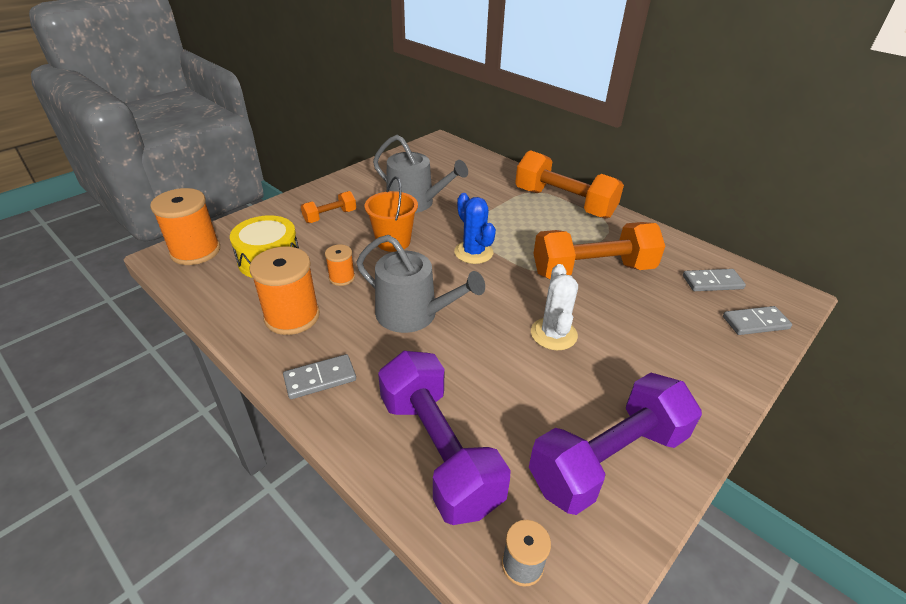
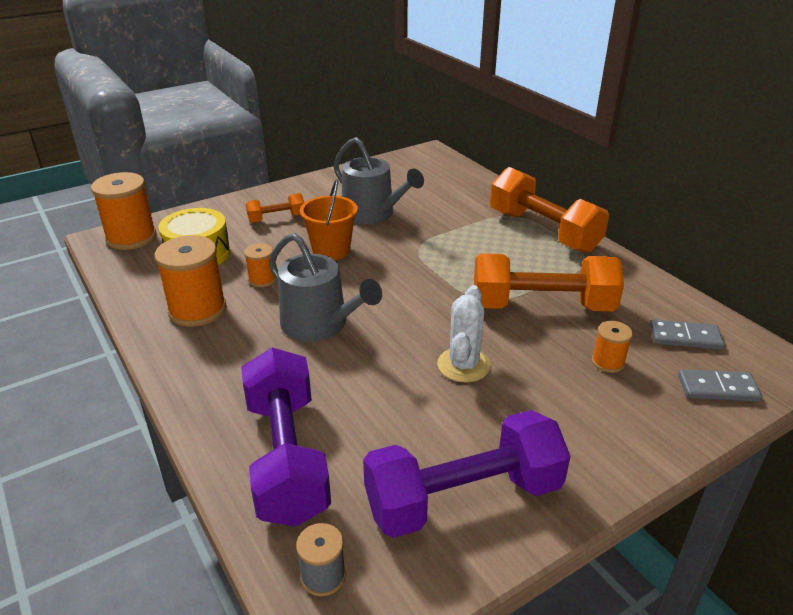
camera: 15 degrees right, 5 degrees down
(320, 379) = (200, 371): grey domino -> none
(473, 252) = (413, 271): blue cactus -> none
(665, 313) = (608, 362): none -> orange spool

